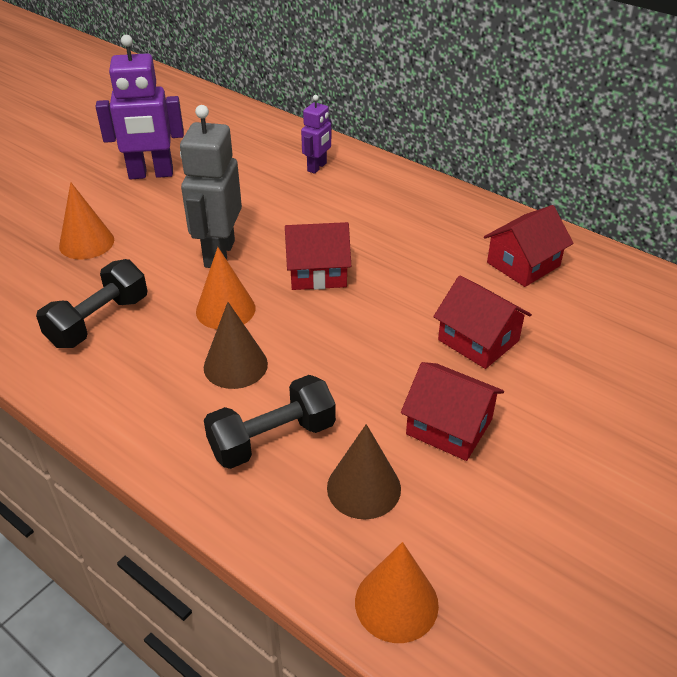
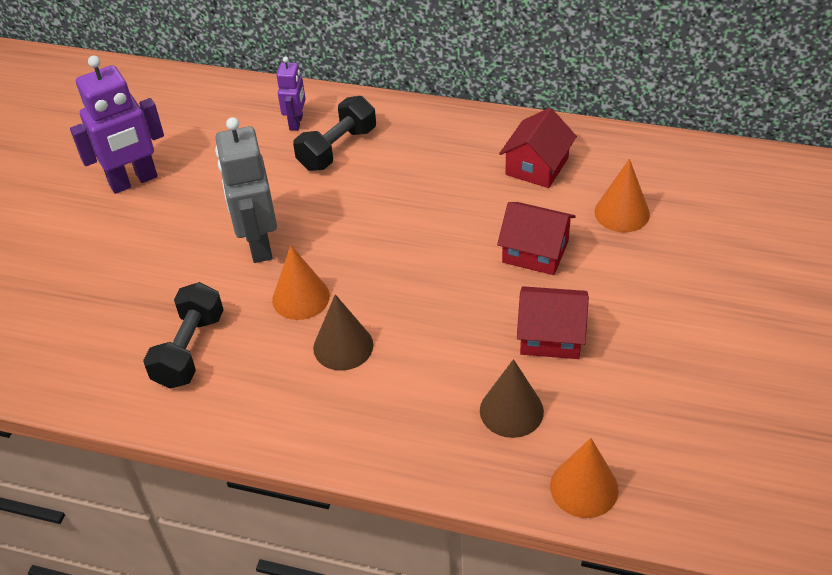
camera: 20 degrees left, 5 degrees up
(86, 243) = (120, 276): orange cone -> orange cone (622, 213)
(272, 439) = (414, 398): black dumbbell -> black dumbbell (337, 149)
(317, 272) = (362, 233): red house -> none

